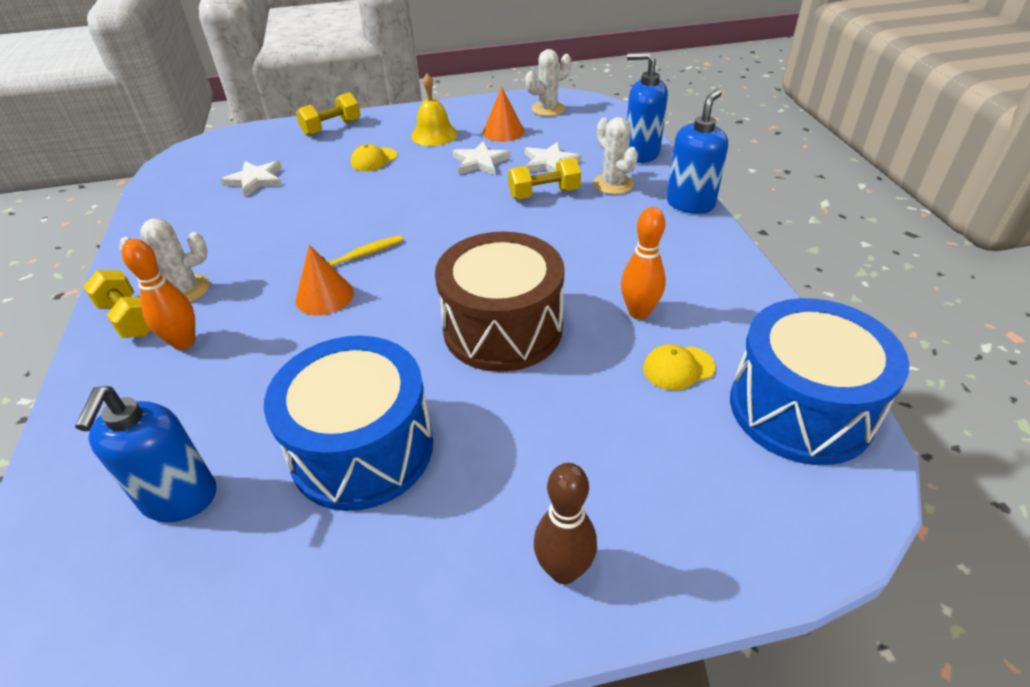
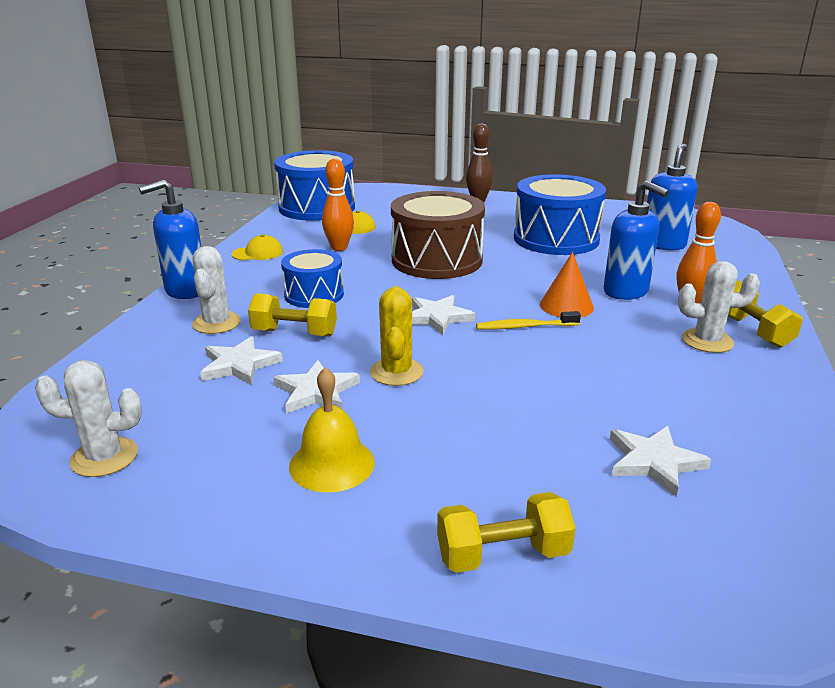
camera: 155 degrees left, 15 degrees down
(374, 160) = (456, 443): yellow cap -> yellow cap (258, 253)
(440, 187) = (396, 372): none -> yellow cactus
(444, 243) = (437, 317): none -> white star
(503, 131) = (228, 433): orange cone -> none
(576, 233) = (314, 295): none -> blue drum
(641, 153) = (130, 345): blue soap dispenser -> blue soap dispenser (626, 292)

